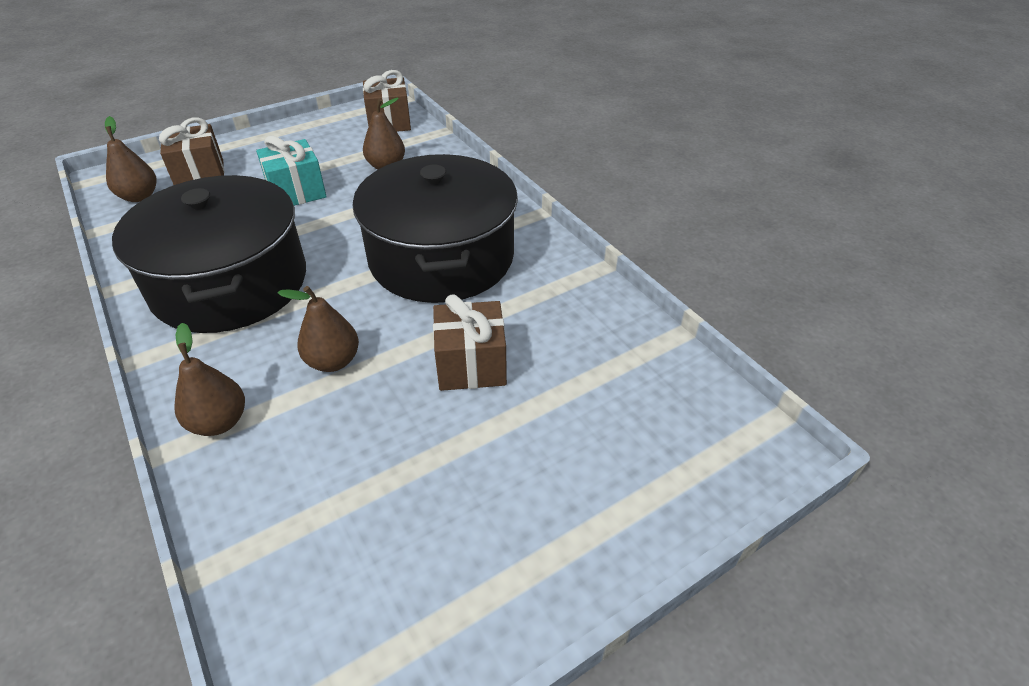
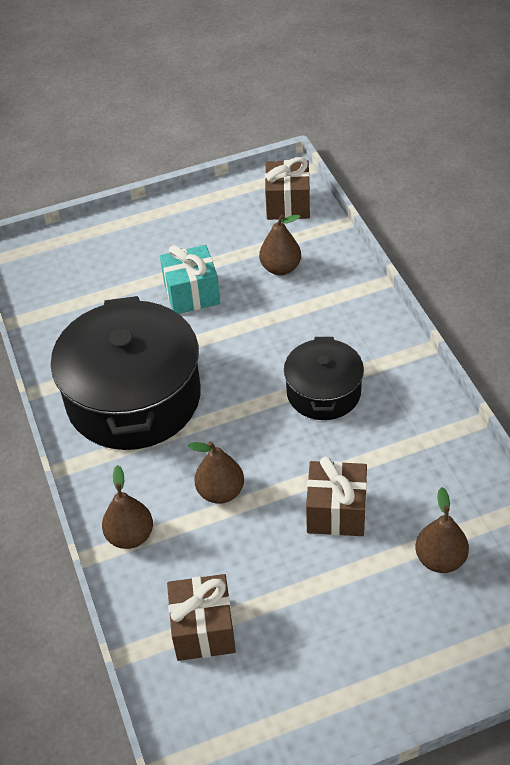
camera: 15 degrees right, 5 degrees up
(139, 197) = (46, 283): brown pear -> brown pear (440, 559)
(200, 175) = (100, 261): brown gift -> brown gift (203, 629)
(441, 257) = (323, 392): black pot -> black pot, size x0.55

